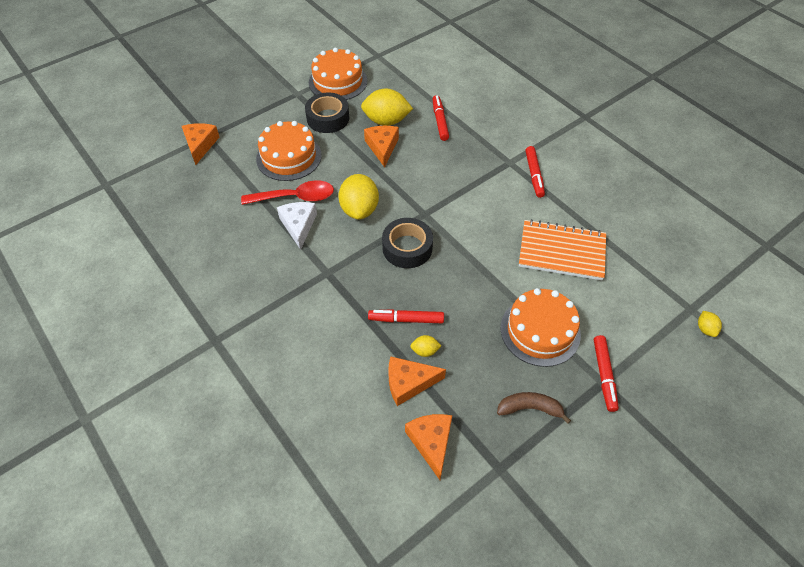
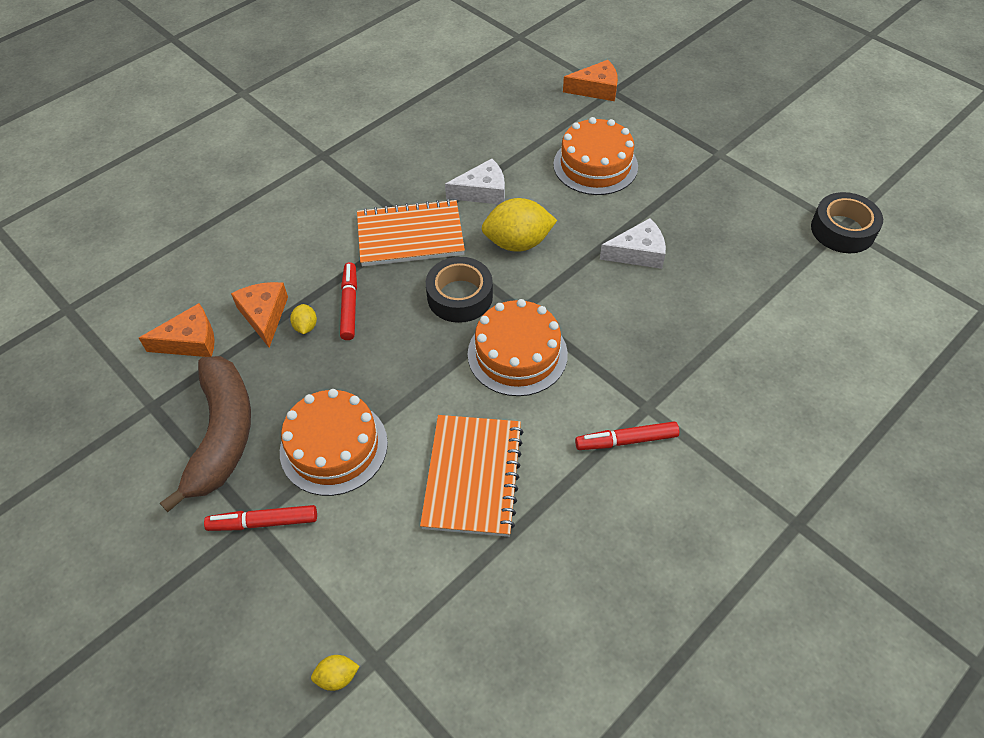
camera: 85 degrees right, 0 degrees up
(295, 197) = (527, 182): red spoon -> none
(328, 118) = (679, 190): black tape -> black tape (842, 230)
(337, 276) = (410, 235): none -> orange notebook
(338, 81) = (761, 190): orange cake -> orange cake (517, 354)
(382, 147) = (638, 253): orange cheese -> white cheese
(386, 121) = (694, 252): yellow lemon -> none
(440, 121) = (714, 313): red marker -> none
(529, 408) = (222, 435): brown banana -> brown banana, size x1.95

